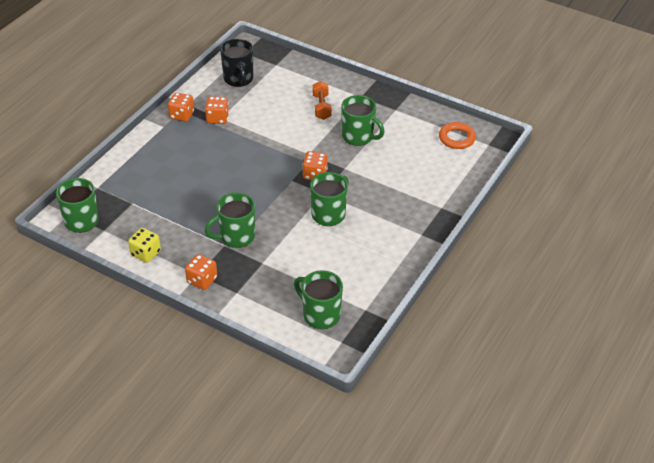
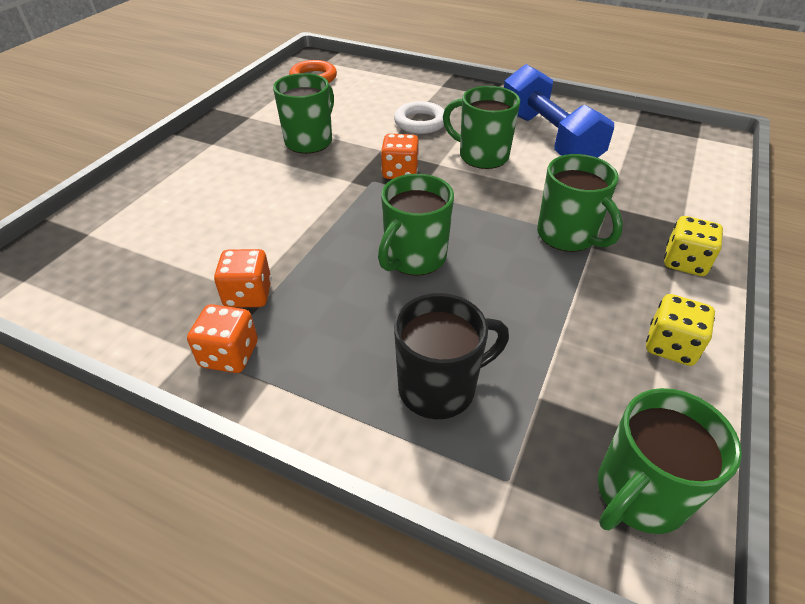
camera: 95 degrees left, 0 degrees up
(202, 280) = (684, 262): orange dice -> yellow dice
(238, 79) = (119, 279): black mug -> black mug (439, 388)
(320, 315) = (669, 152): green mug -> green mug (414, 258)
(321, 107) = (232, 176): orange dumbbell -> none
(349, 253) = (548, 138): none -> blue dumbbell
(379, 189) = (420, 122): none -> white ring

